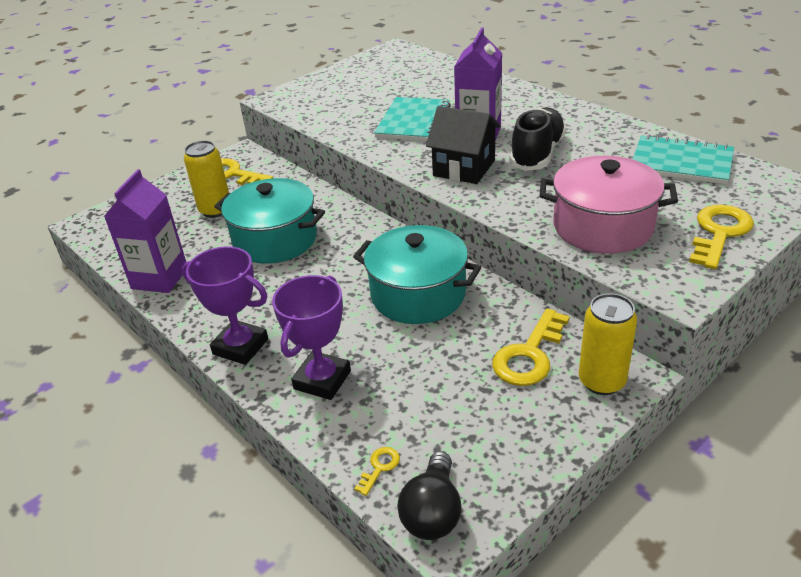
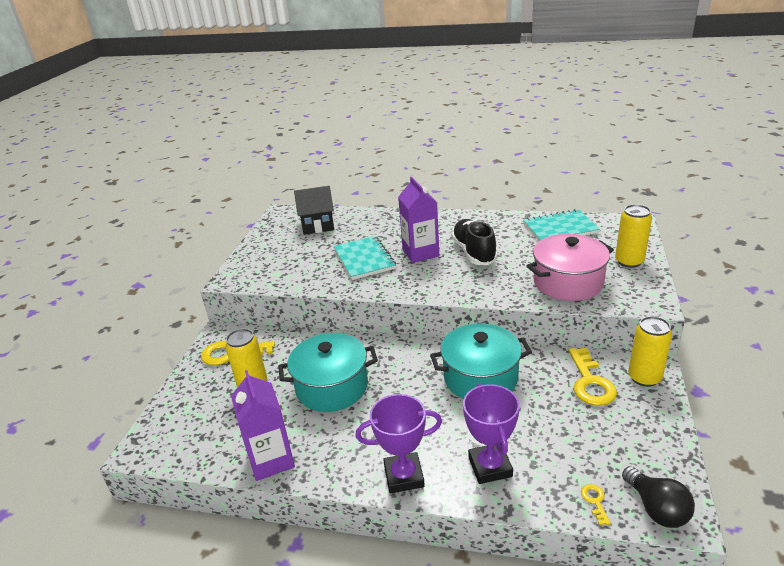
camera: 35 degrees left, 5 degrees down
(464, 168) = (440, 278): black house -> black house (317, 225)
(719, 233) = (629, 261): yellow key -> yellow can

